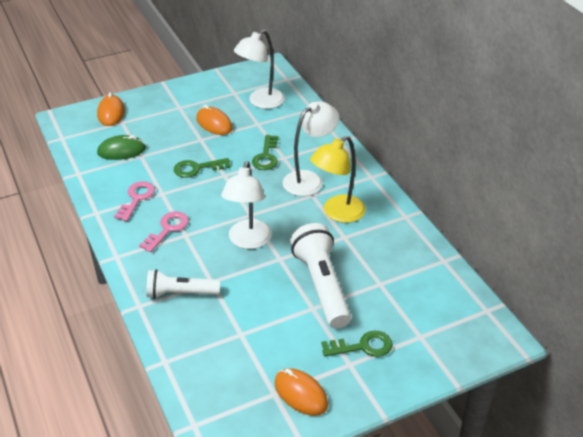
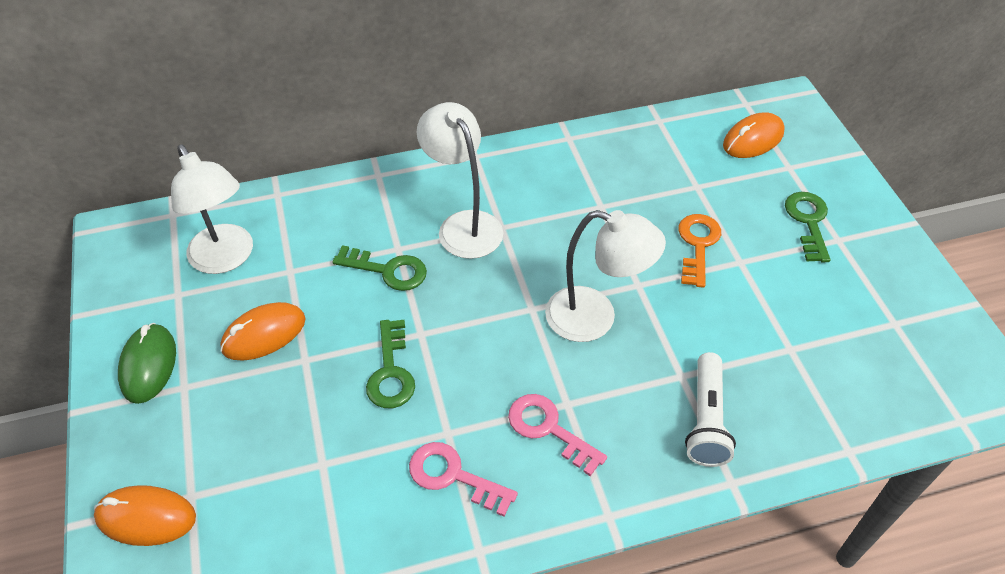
camera: 80 degrees left, 10 degrees up
(121, 151) = (293, 499): green mouse -> green mouse (148, 365)
(300, 394) = (892, 295): orange mouse -> orange mouse (753, 139)
(322, 285) = (697, 245): white flashlight -> orange key
(337, 213) = (549, 205): yellow lamp -> none

